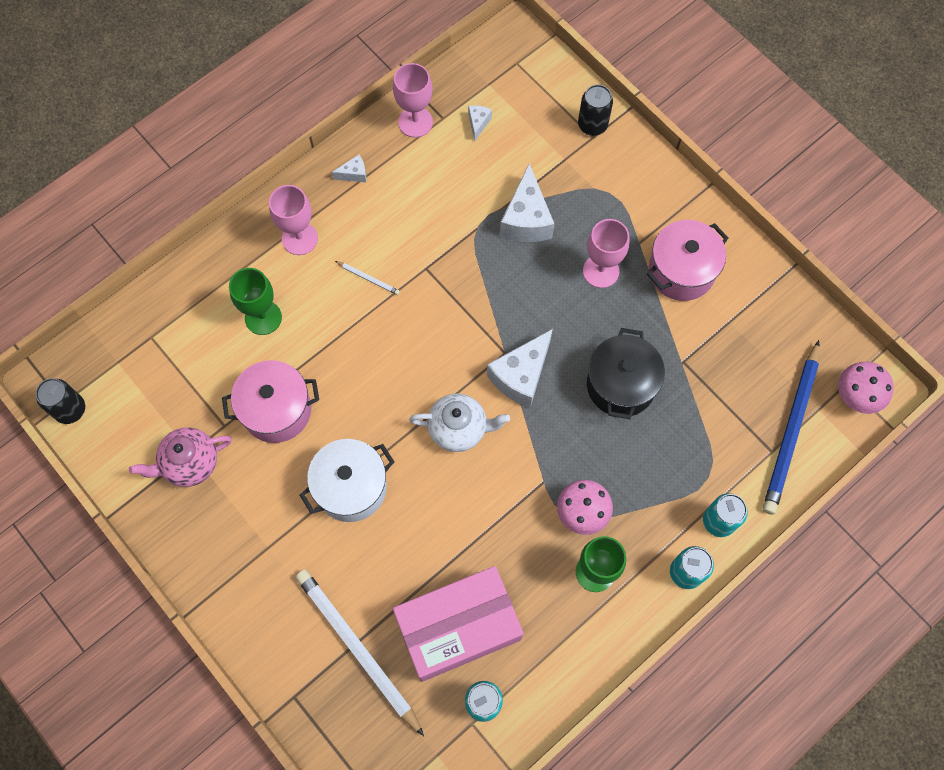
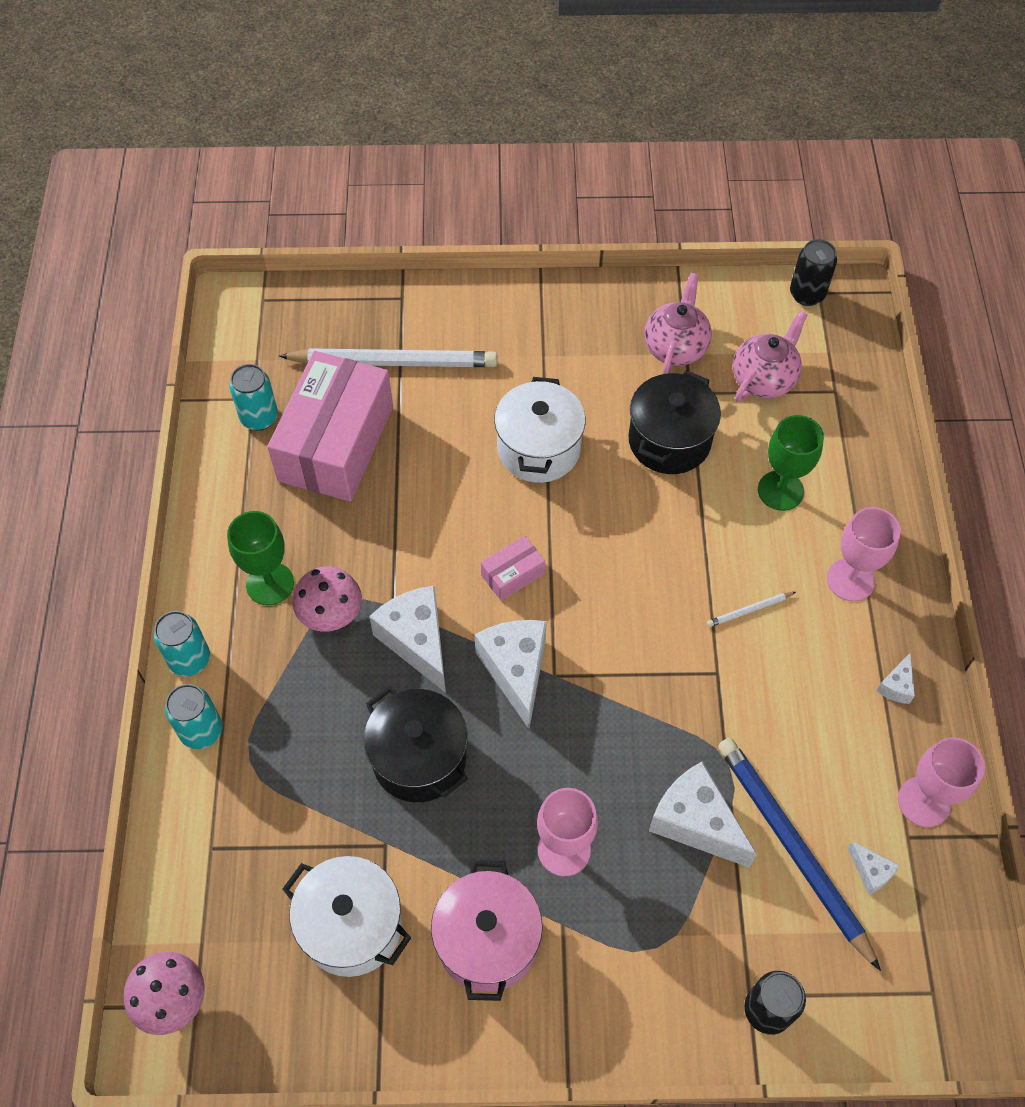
camera: 130 degrees right, 10 degrees down
(175, 387) = (764, 379): none -> pink teapot
(277, 410) = (669, 441): pink pot -> black pot
(459, 428) = (513, 574): white teapot -> pink box
(553, 447) = (417, 641): none -> white cheese
(738, 342) = (352, 926): none -> white pot
(791, 430) = (211, 890): blue pencil -> blue pencil (793, 848)

